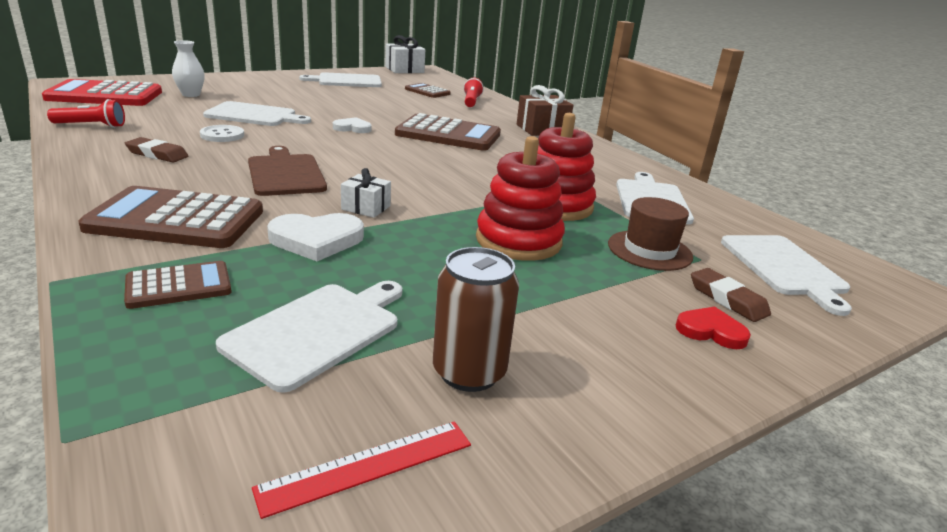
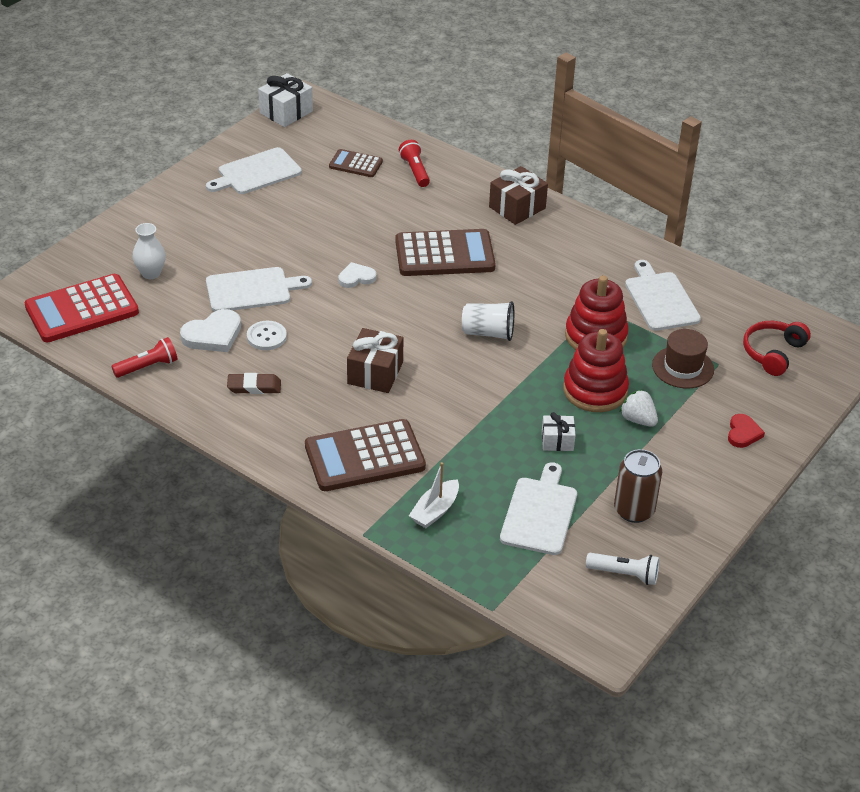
camera: 20 degrees left, 15 degrees up
(179, 286) = (435, 511): brown calculator -> white boat
(286, 173) = (375, 373): brown cutting board -> brown gift
(316, 240) = (470, 441): white heart -> white heart (213, 335)
(366, 208) = (470, 393): white gift -> white gift (557, 441)
(367, 466) = (625, 574): red ruler -> white flashlight
(437, 178) = (488, 333): none -> white cup
(555, 278) = (638, 420): none -> white strawberry
(711, 331) = (743, 433): red heart -> red heart turned 105 degrees clockwise
(727, 299) = (745, 400): brown eraser -> none
(784, 268) = (773, 353): white cutting board -> red headphones

